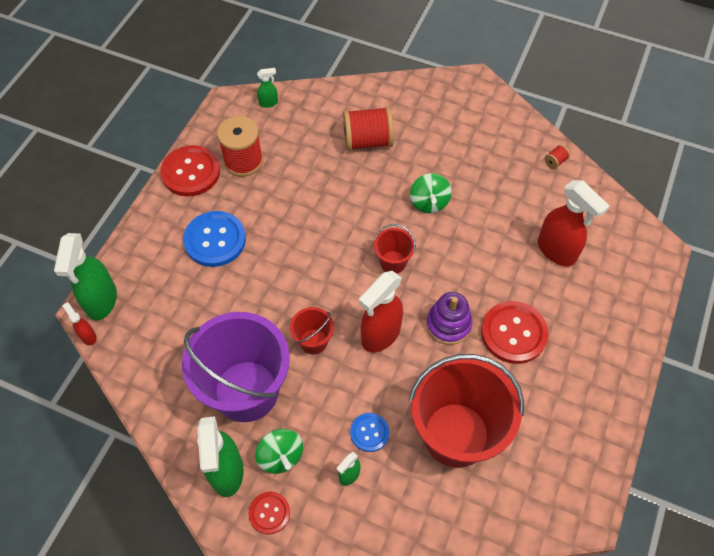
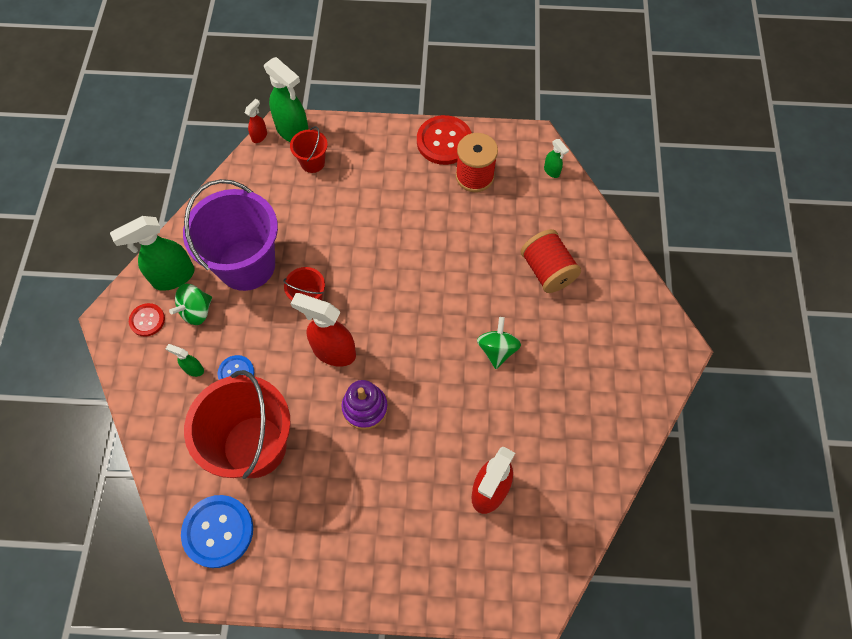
camera: 70 degrees right, 5 degrees up
(101, 301) = (293, 132): green spray bottle -> green spray bottle turned 120 degrees counterclockwise
(215, 240) = (381, 187): blue button -> blue button (218, 531)
(393, 262) = (415, 338): red bucket -> red bucket (312, 162)
(429, 202) = (497, 350): green spinning top -> green spinning top turned 120 degrees clockwise
(513, 333) = (376, 471): red button -> none
(555, 161) = (607, 462): red spool -> none

